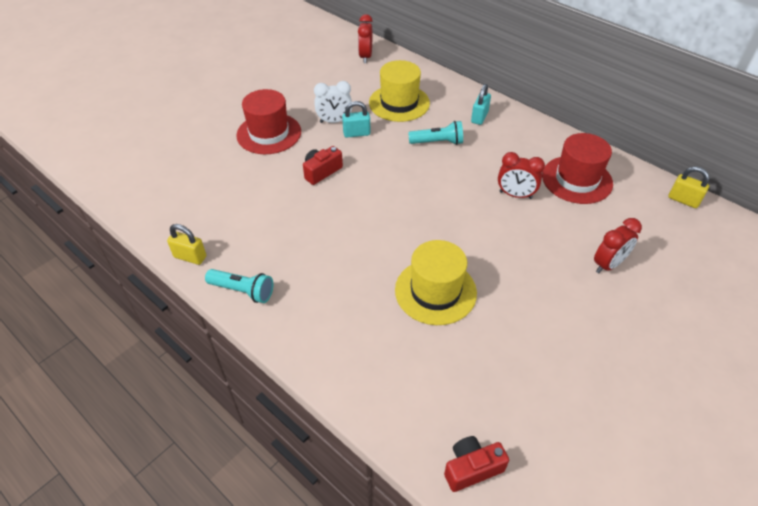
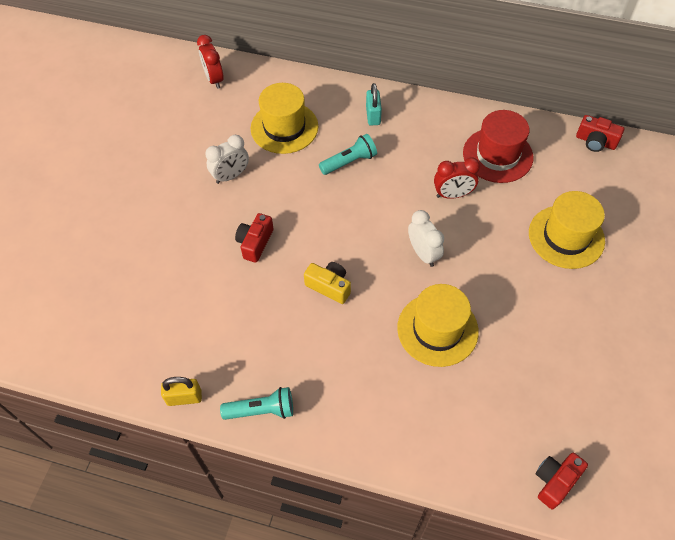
camera: 25 degrees left, 10 degrees up
(269, 133) = (171, 218): red hat -> none
(356, 133) = (263, 182): turquoise padlock -> none
(361, 223) = (329, 286): none -> yellow camera
(459, 229) = (423, 253): none -> white clock
(608, 264) = (566, 237): red clock -> yellow hat
(683, 200) = (595, 142): yellow padlock -> red camera

